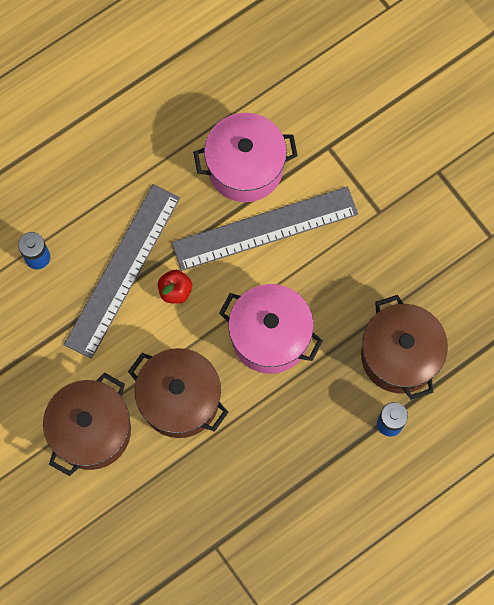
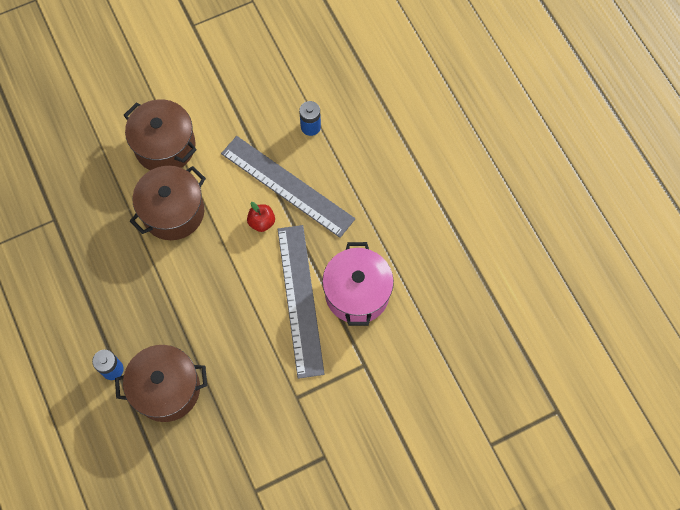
camera: 100 degrees right, 5 degrees down
(270, 336) = (208, 288): pink pot -> none

